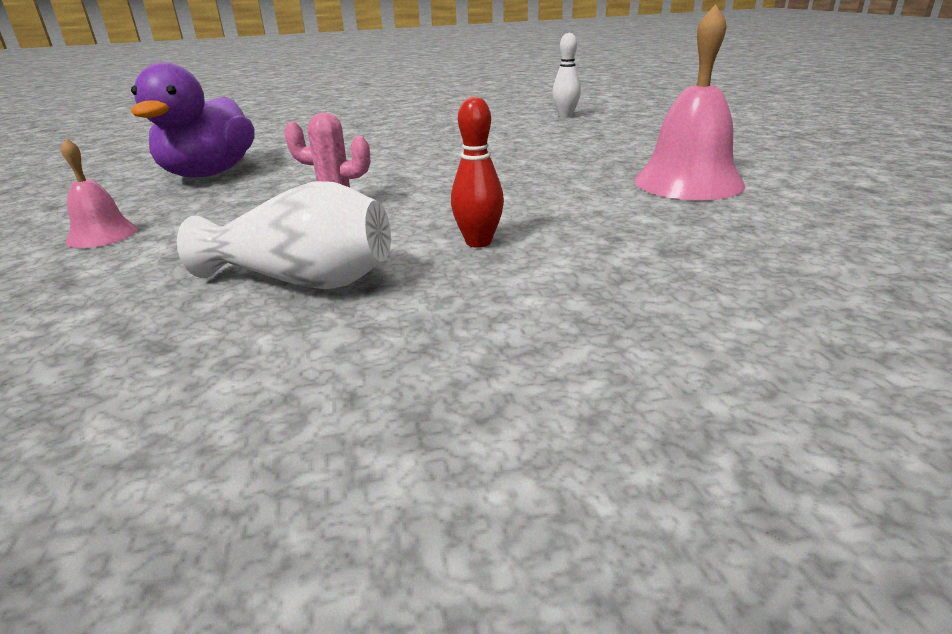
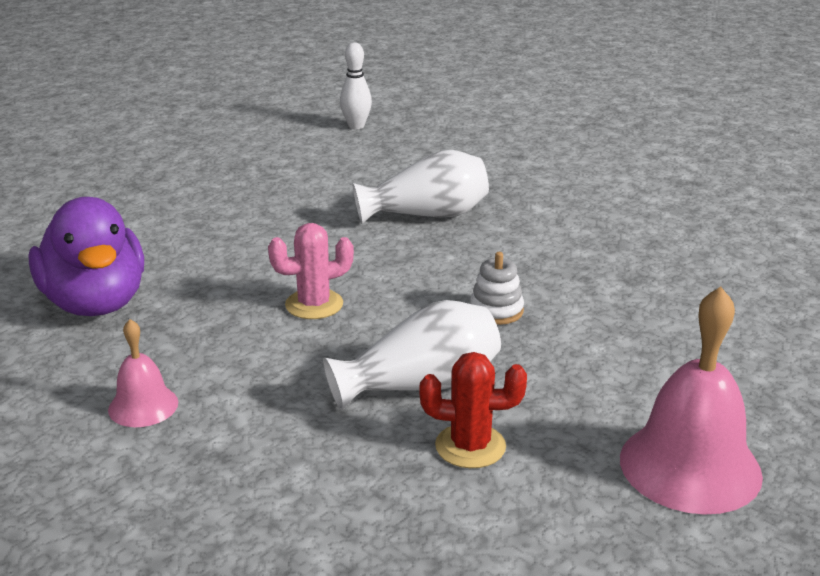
camera: 35 degrees left, 0 degrees up
(243, 348) = (470, 446): none -> red cactus
(478, 242) = (496, 310): red bowling pin -> white stacking toy
(532, 168) = (427, 215): none -> white vase
(688, 182) = (570, 204): pink bell -> pink bell (690, 466)

